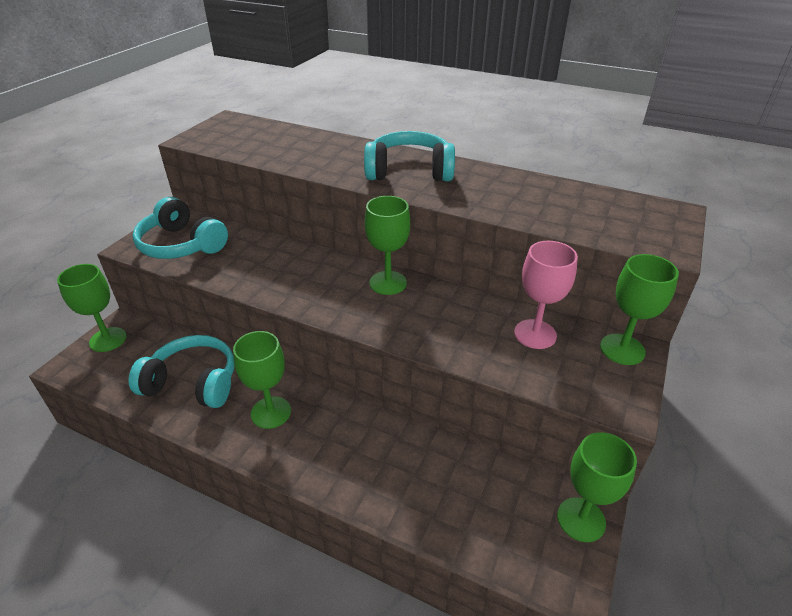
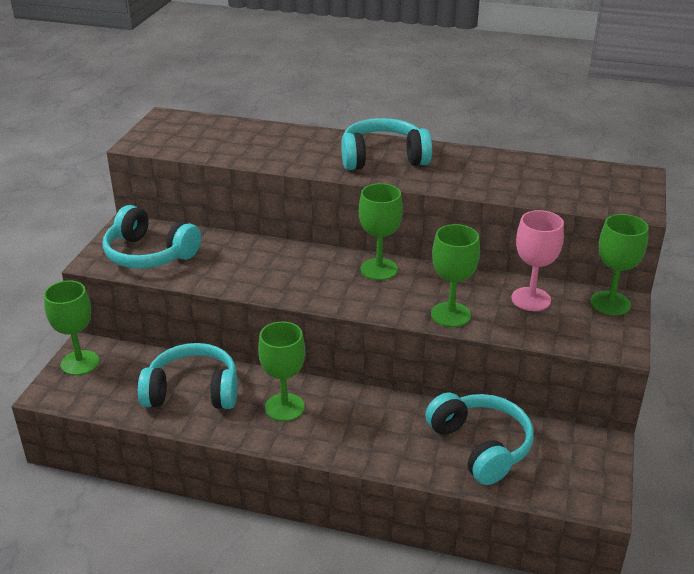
camera: 10 degrees left, 5 degrees down
(454, 489) = (480, 446): none -> turquoise headphones
(581, 519) = (597, 454): green goblet -> green goblet (450, 315)

